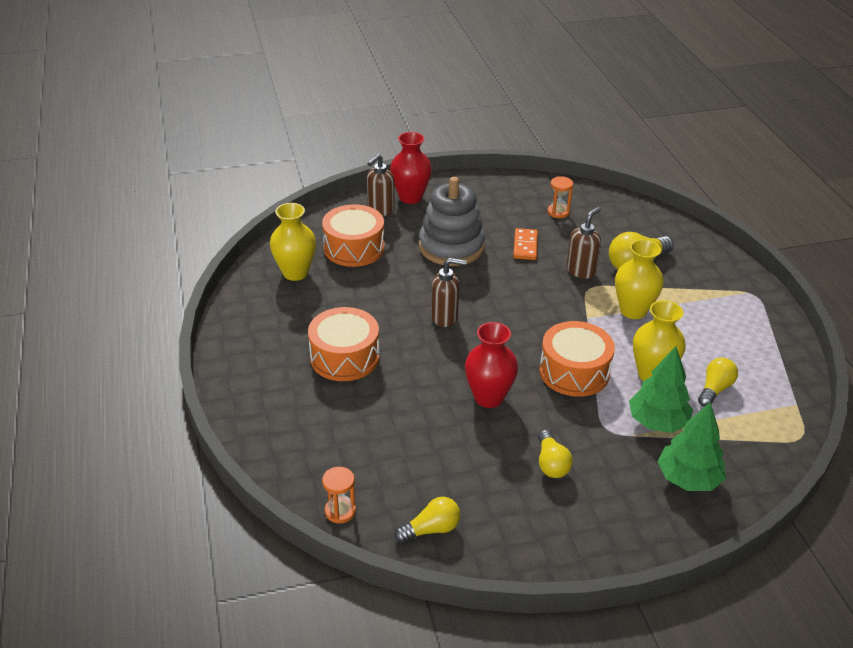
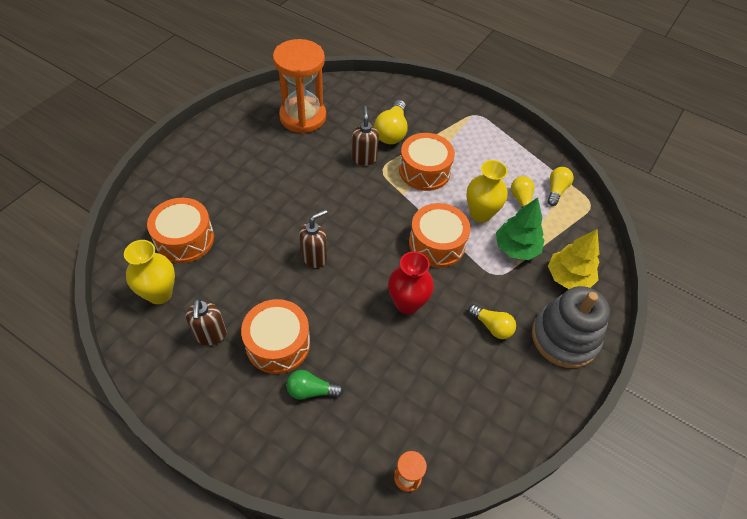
camera: 45 degrees left, 15 degrees up
(333, 403) = (311, 390): none -> green light bulb
(380, 209) = (170, 190): brown soap dispenser -> brown soap dispenser (210, 335)
(410, 197) = (183, 164): red vase -> none
(431, 529) = (476, 439): yellow light bulb -> yellow light bulb (556, 190)
(451, 247) = (258, 192): grey stacking toy -> grey stacking toy (564, 337)
(525, 246) = (308, 160): orange domino -> none
(558, 212) = (303, 117): orange hourglass -> orange hourglass, size x2.48
(633, 311) = (424, 171): yellow vase -> orange drum
(688, 479) = (568, 277): green tree -> yellow tree

